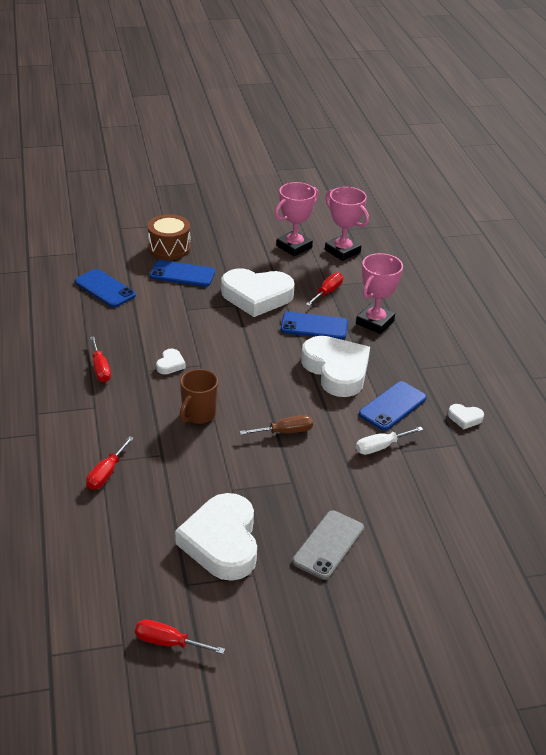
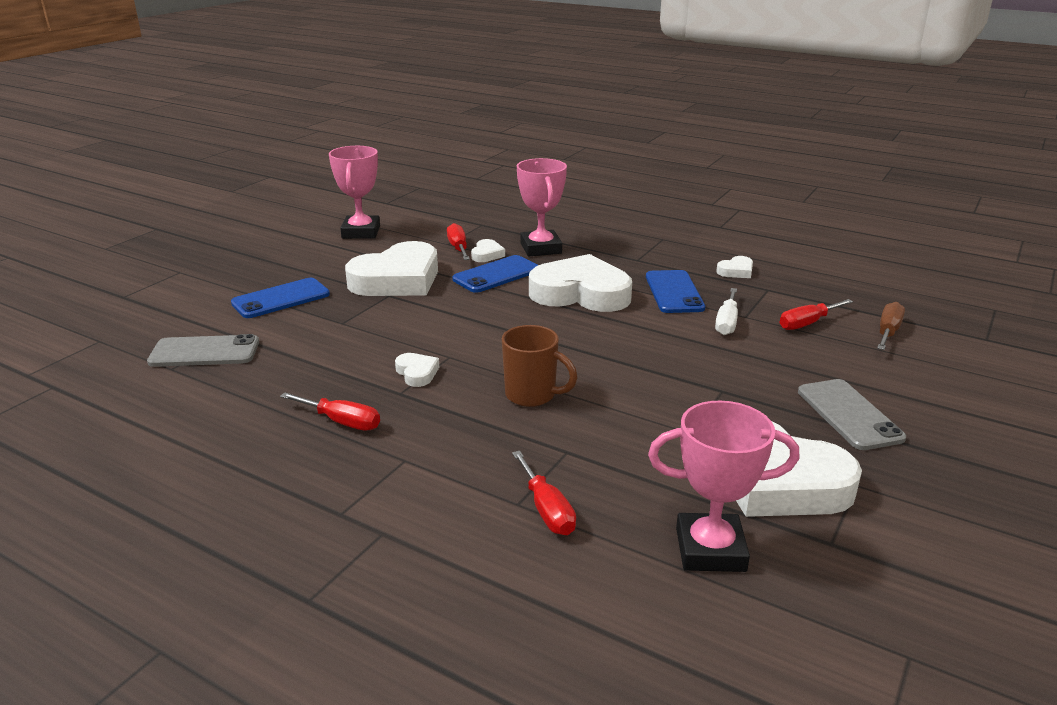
camera: 45 degrees left, 10 degrees down
(105, 288) = (204, 352): blue phone -> grey phone
(168, 642) = (935, 610): red screwdriver -> red screwdriver (807, 323)
(169, 248) = (222, 286): brown drum -> none
(198, 415) = (532, 395): brown mug -> brown mug turned 45 degrees counterclockwise
(285, 432) = (636, 359): brown screwdriver -> brown screwdriver (888, 332)
(335, 307) = (487, 254): none -> white heart
(342, 251) = (413, 217): pink trophy -> pink trophy (710, 550)

